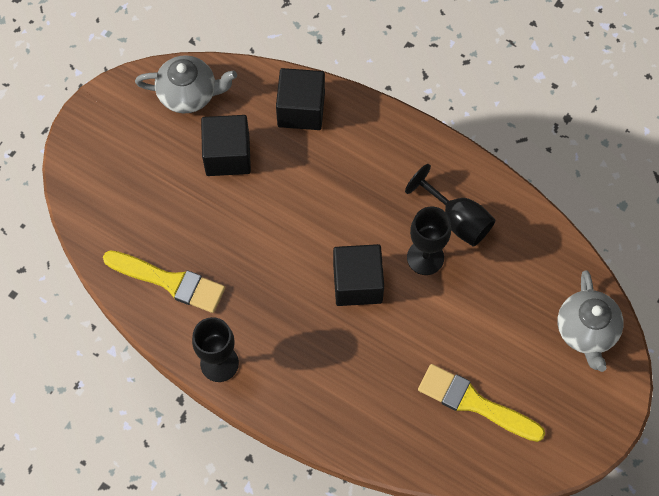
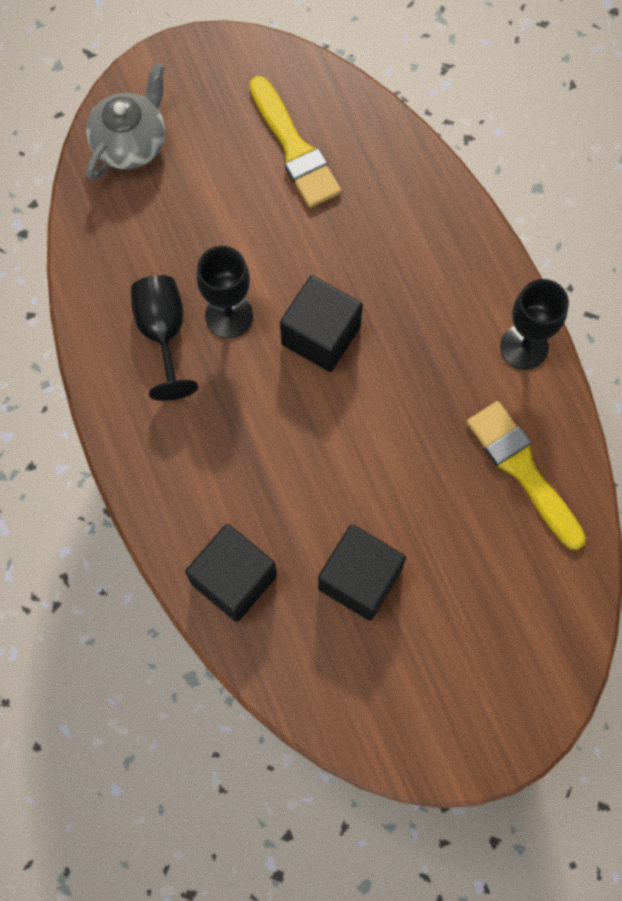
camera: 145 degrees left, 5 degrees up
(189, 94) = (352, 694): grey teapot -> none

